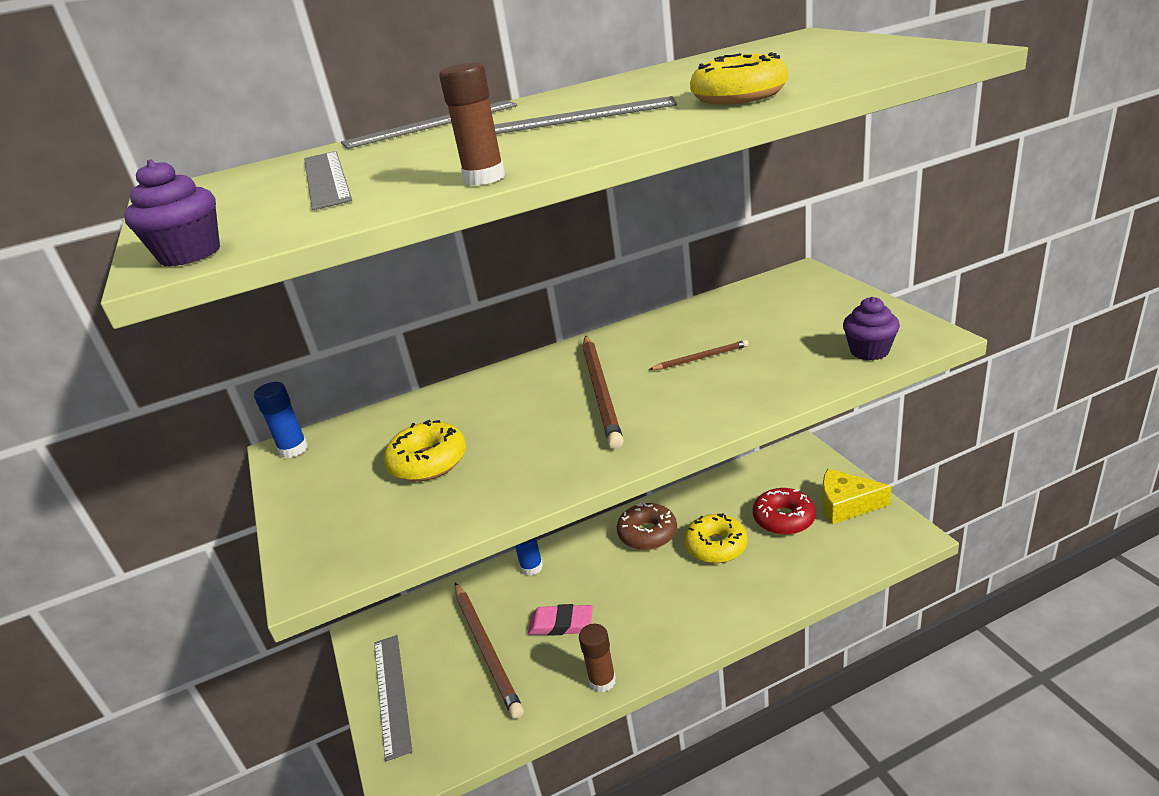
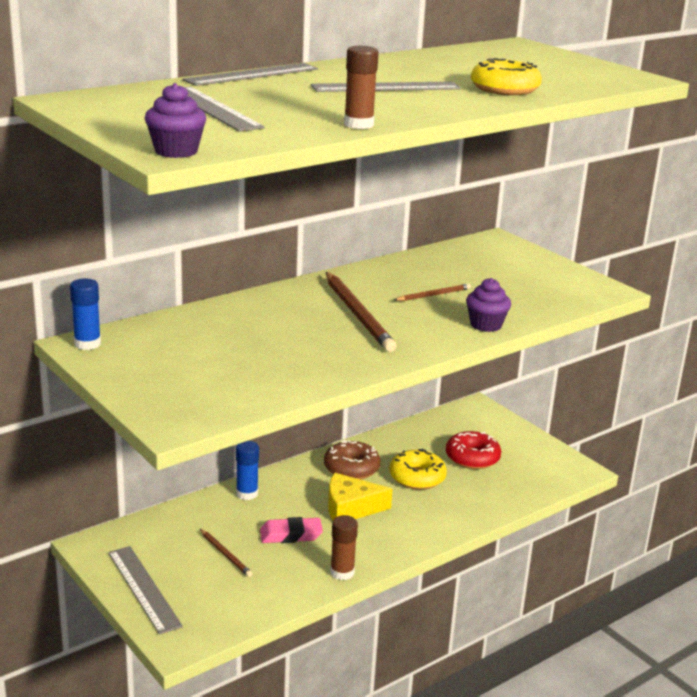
camera: 20 degrees left, 5 degrees down
(428, 462) = (228, 356): yellow donut -> none
(486, 649) = (225, 554): brown pencil -> brown pencil, size x0.51
(846, 504) = (524, 448): yellow cheese -> yellow cheese (350, 508)
(869, 351) = (566, 298): purple cupcake -> purple cupcake (486, 325)

